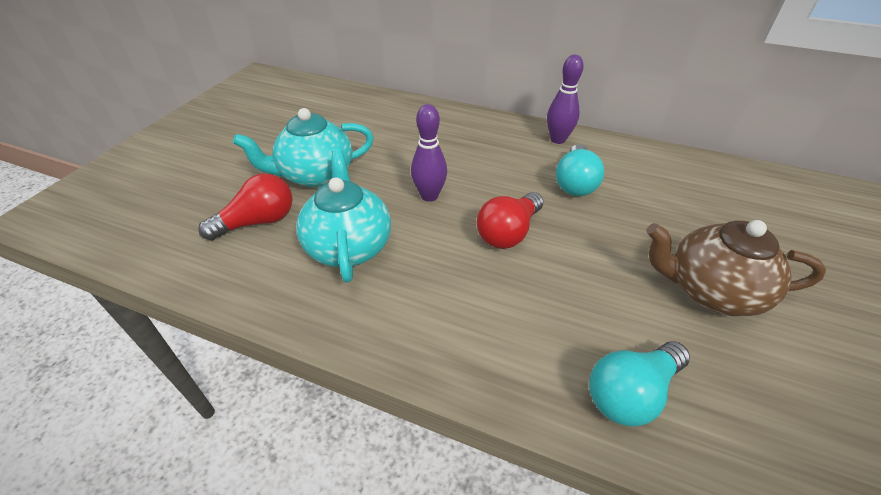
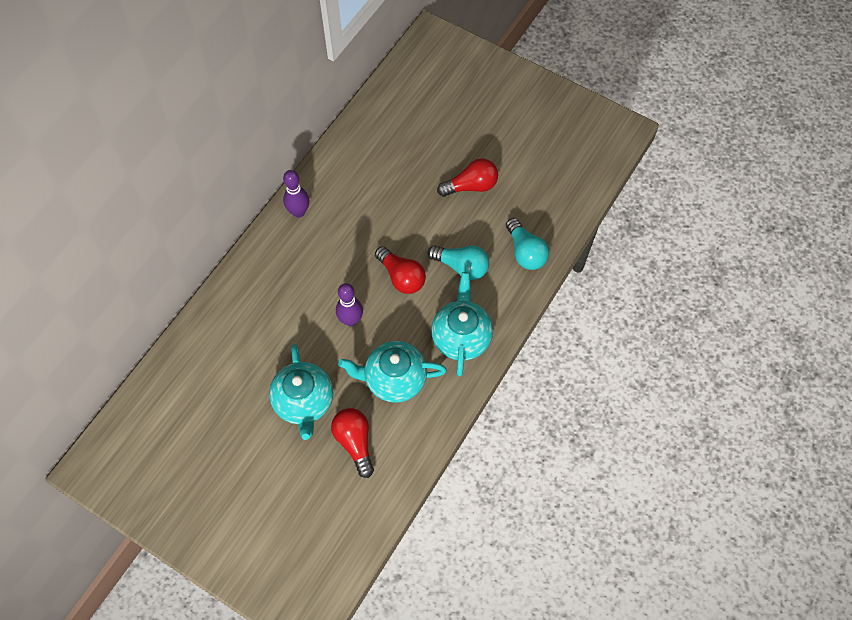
camera: 80 degrees left, 20 degrees up
(428, 314) = (461, 337): none -> turquoise teapot
(575, 183) = (358, 219): turquoise light bulb -> turquoise light bulb (461, 267)
(710, 291) = (471, 186): brown teapot -> red light bulb

